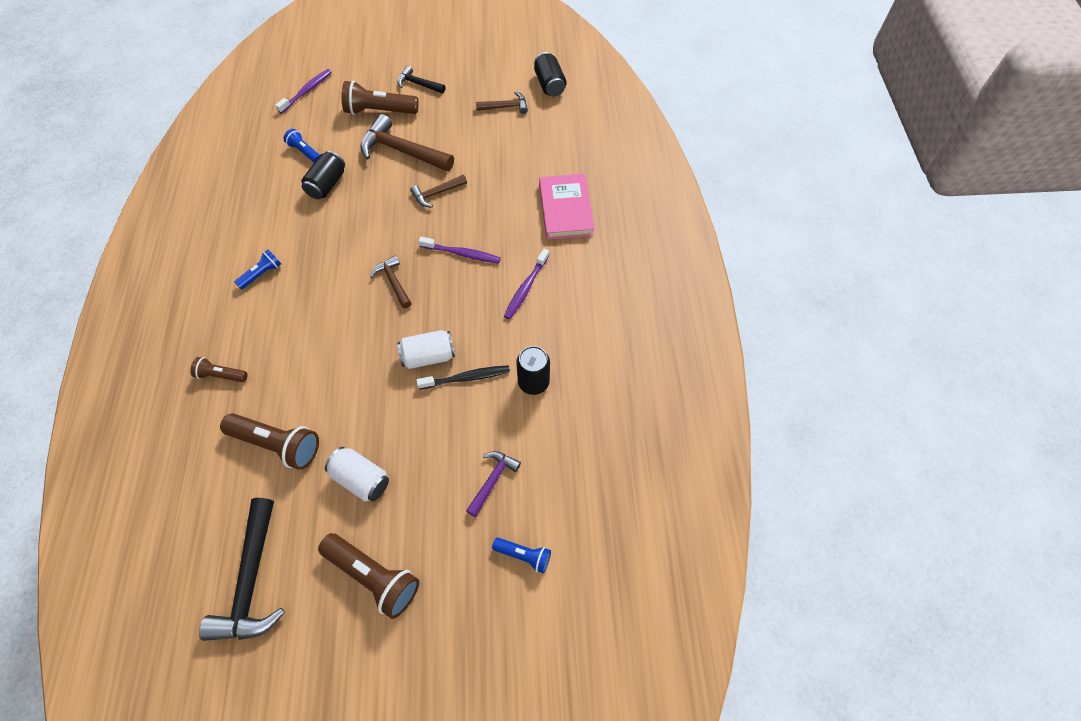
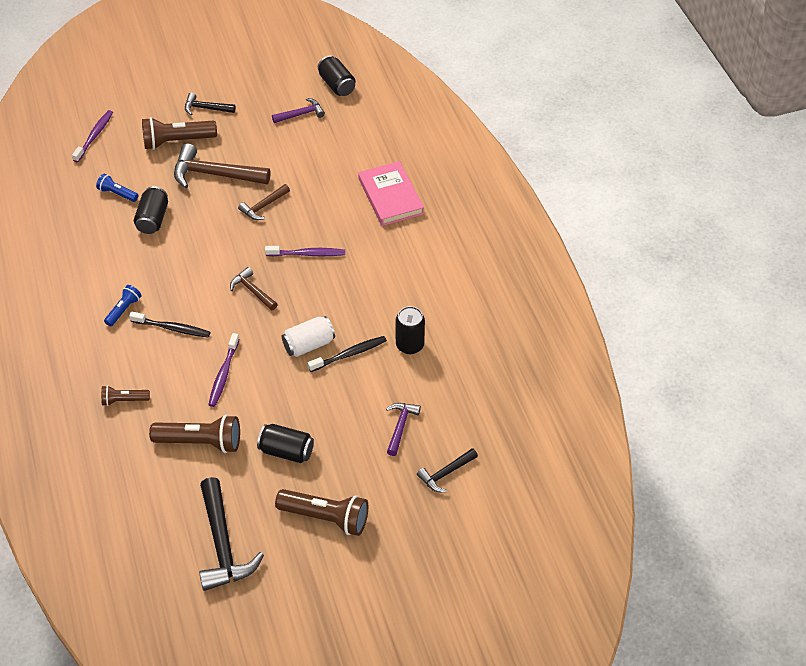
camera: 15 degrees left, 10 degrees down
(300, 305) = (172, 328): none -> black toothbrush
(361, 479) = (286, 451): white can -> black can
(505, 107) = (301, 114): brown hammer -> purple hammer
(524, 555) = (445, 474): blue flashlight -> black hammer
(526, 288) = (377, 271): purple toothbrush -> purple toothbrush (223, 374)

